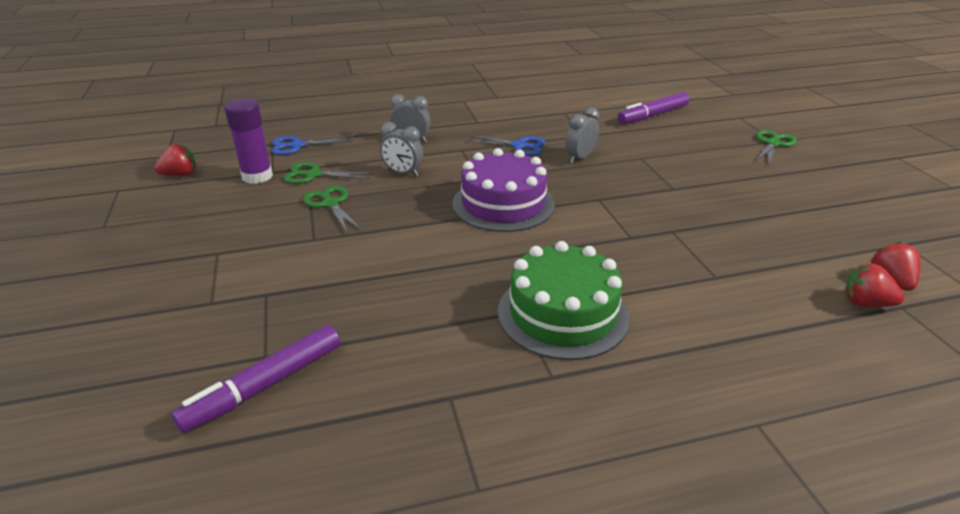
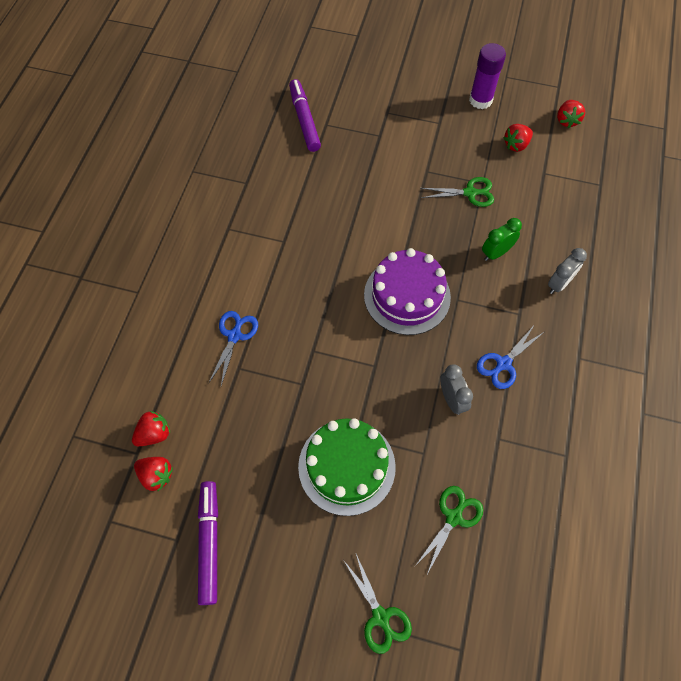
camera: 120 degrees right, 30 degrees up
(235, 194) = (516, 145): none -> red strawberry
(257, 176) = (540, 162): purple glue stick -> purple glue stick (480, 100)
(297, 146) = (588, 200): blue scissors -> blue scissors (234, 336)
(313, 175) = (524, 196): green scissors -> green scissors (453, 517)
(403, 173) = (496, 253): grey clock -> green clock
(562, 314) = (267, 260): green cake -> green cake (346, 466)
(653, 115) = (515, 548): purple marker -> purple marker (209, 543)

